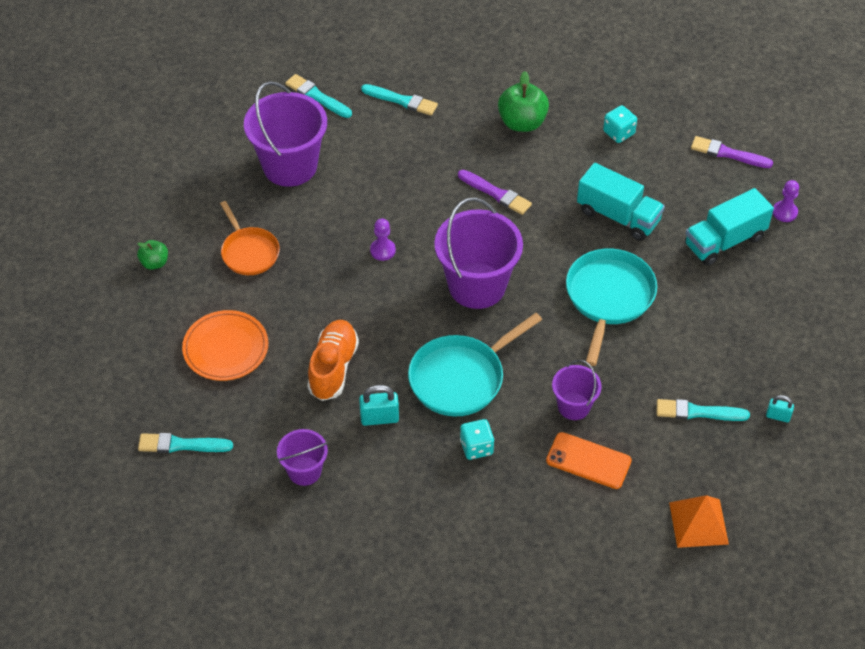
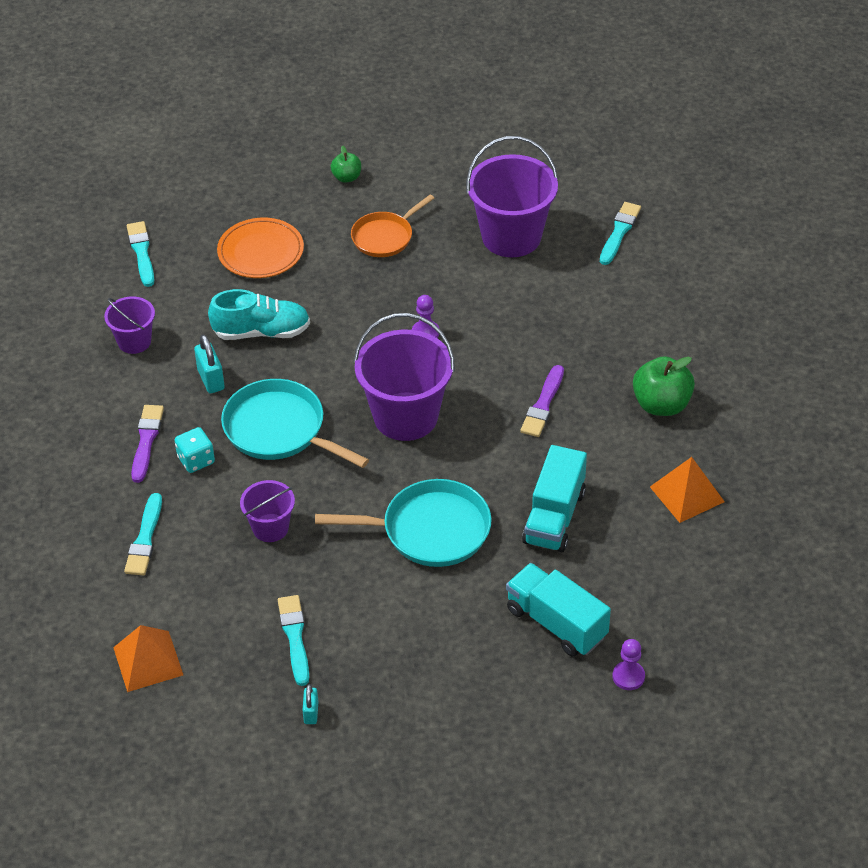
camera: 75 degrees right, 5 degrees down
(333, 368) = (261, 332): orange shoe -> turquoise shoe
(401, 100) = (646, 298): turquoise brush -> turquoise brush (145, 539)
(588, 461) = (203, 553): orange phone -> none
(619, 133) = (687, 494): turquoise dice -> orange pyramid
(728, 153) = (702, 604): purple brush -> purple brush (146, 441)

